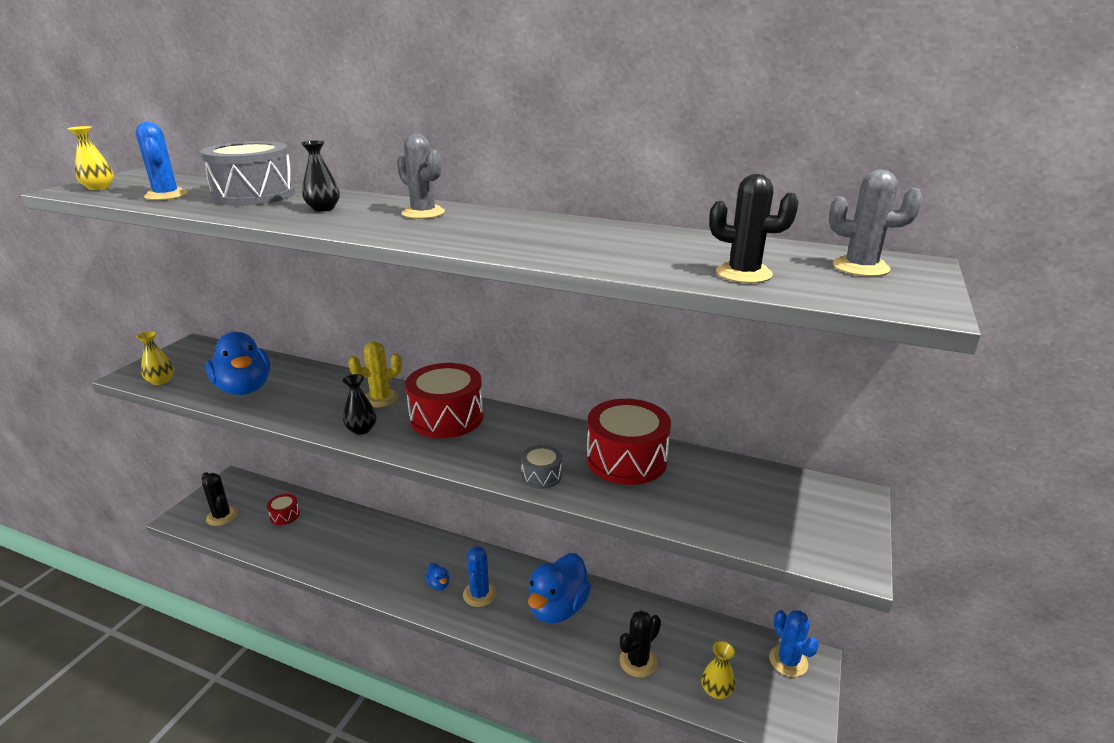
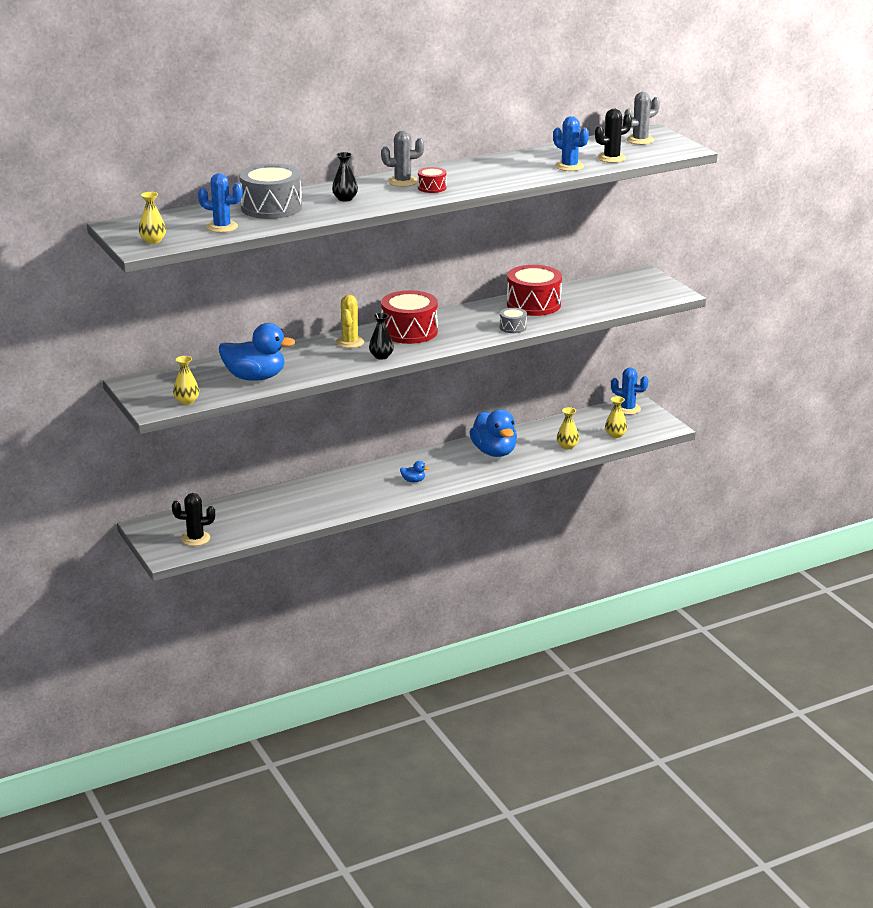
camera: 50 degrees left, 0 degrees up
(285, 515) = (239, 514): red drum -> red drum (432, 187)
(479, 594) = (444, 471): blue cactus -> blue cactus (569, 166)
(638, 661) = (567, 446): black cactus -> yellow vase

